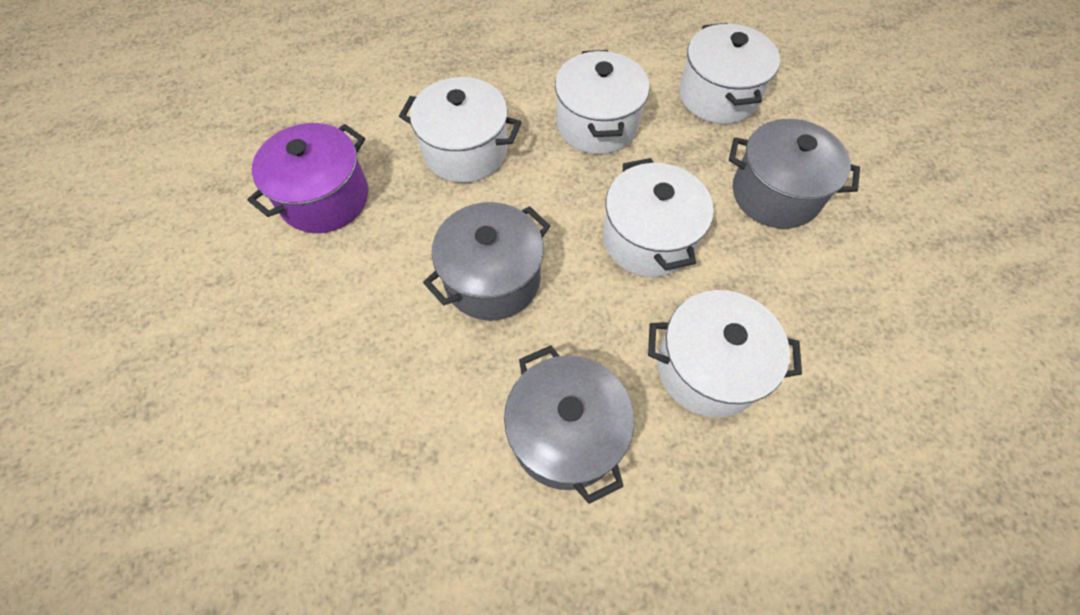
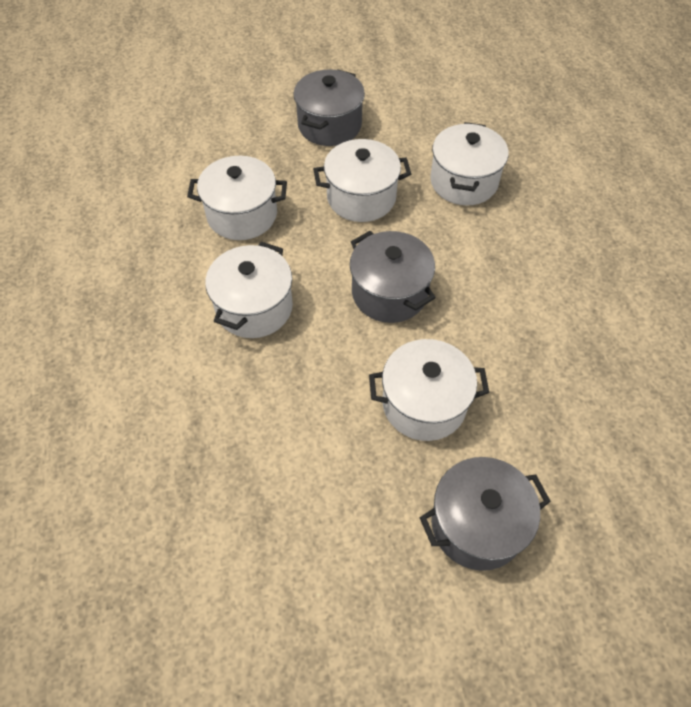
camera: 85 degrees left, 5 degrees down
(325, 198) = (292, 418): purple pot -> none
(566, 433) = (511, 258): grey pot -> grey pot (477, 524)
(718, 96) = (228, 138): white pot -> white pot (424, 404)

